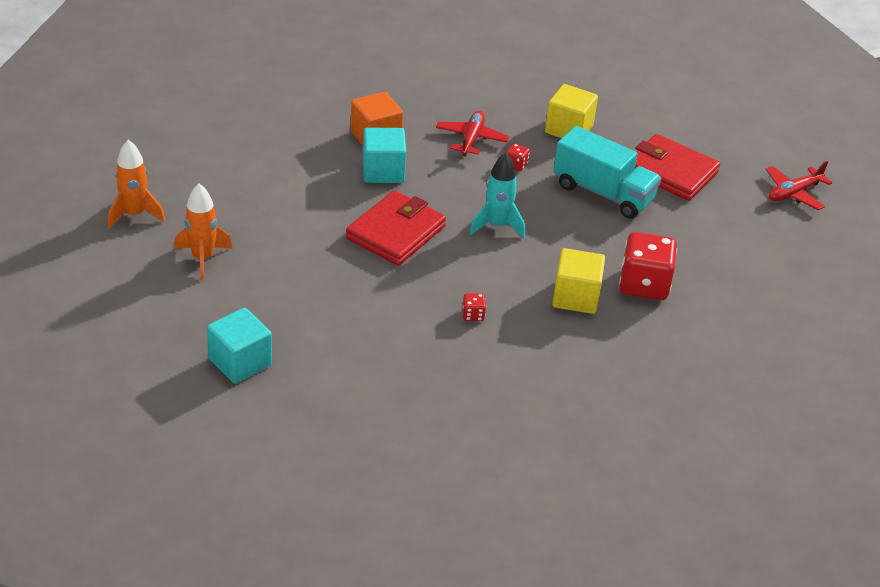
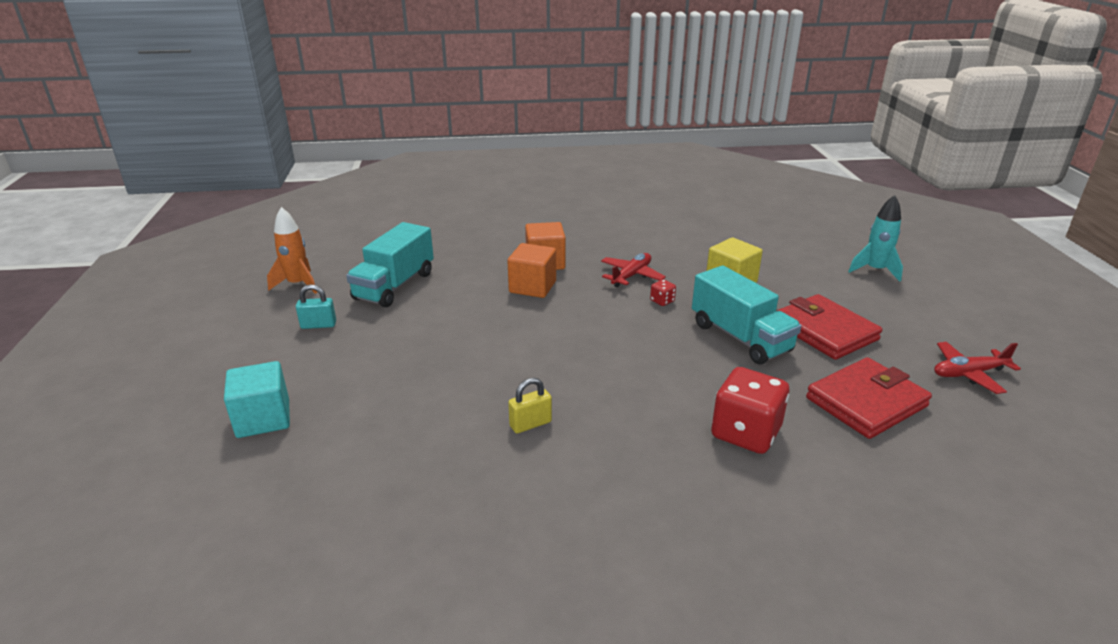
camera: 25 degrees right, 10 degrees down
(203, 258) = (318, 325): orange rocket -> turquoise padlock
(241, 197) = (394, 286): none -> turquoise truck
(383, 171) = (532, 287): turquoise cube -> orange cube
(395, 232) = (507, 335): red wallet -> red wallet (866, 402)
(473, 315) = (530, 424): red dice -> yellow padlock
(497, 226) = (611, 347): turquoise rocket -> turquoise rocket (875, 270)
(575, 297) = (657, 429): yellow cube -> none

